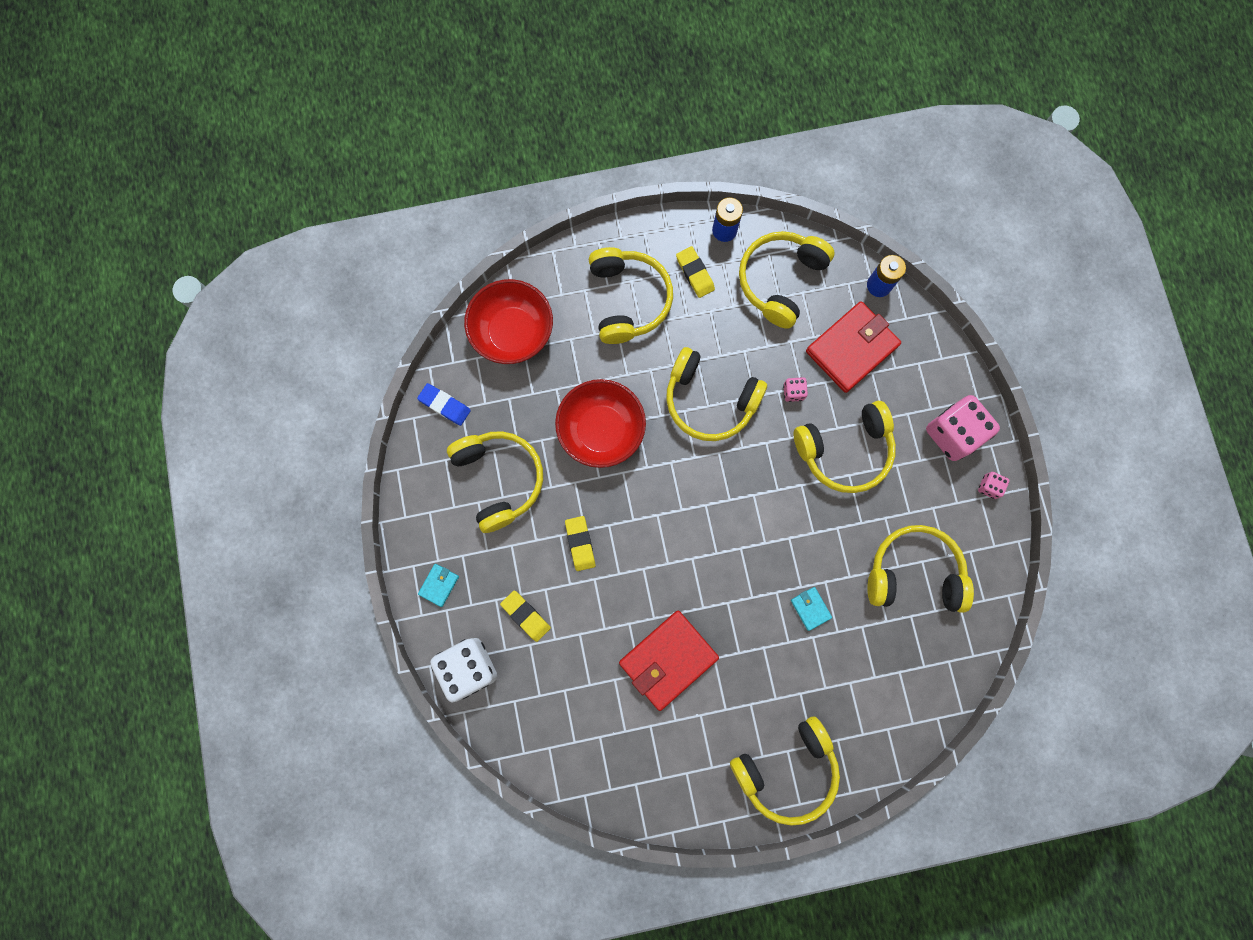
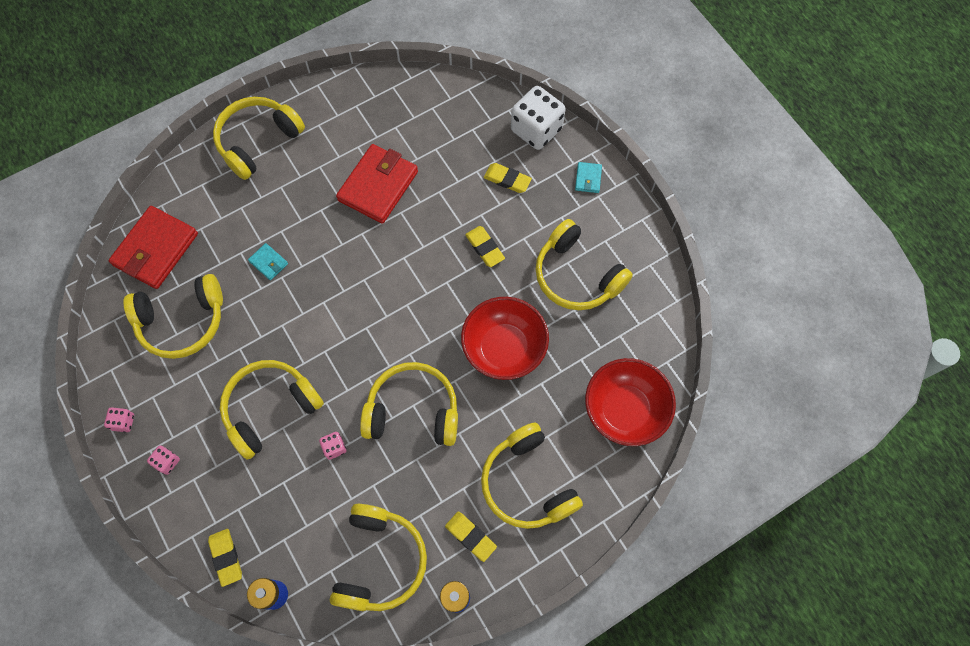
camera: 160 degrees right, 10 degrees down
(444, 405) = (654, 321): blue eraser -> none
(851, 348) = (287, 513): red wallet -> red wallet (156, 249)
(914, 330) = (226, 557): none -> yellow eraser
(953, 433) = (167, 462): pink dice -> pink dice, size x0.44

